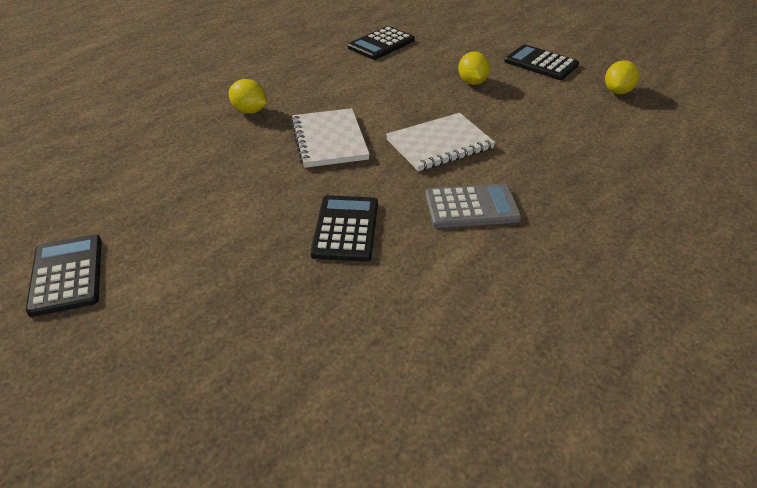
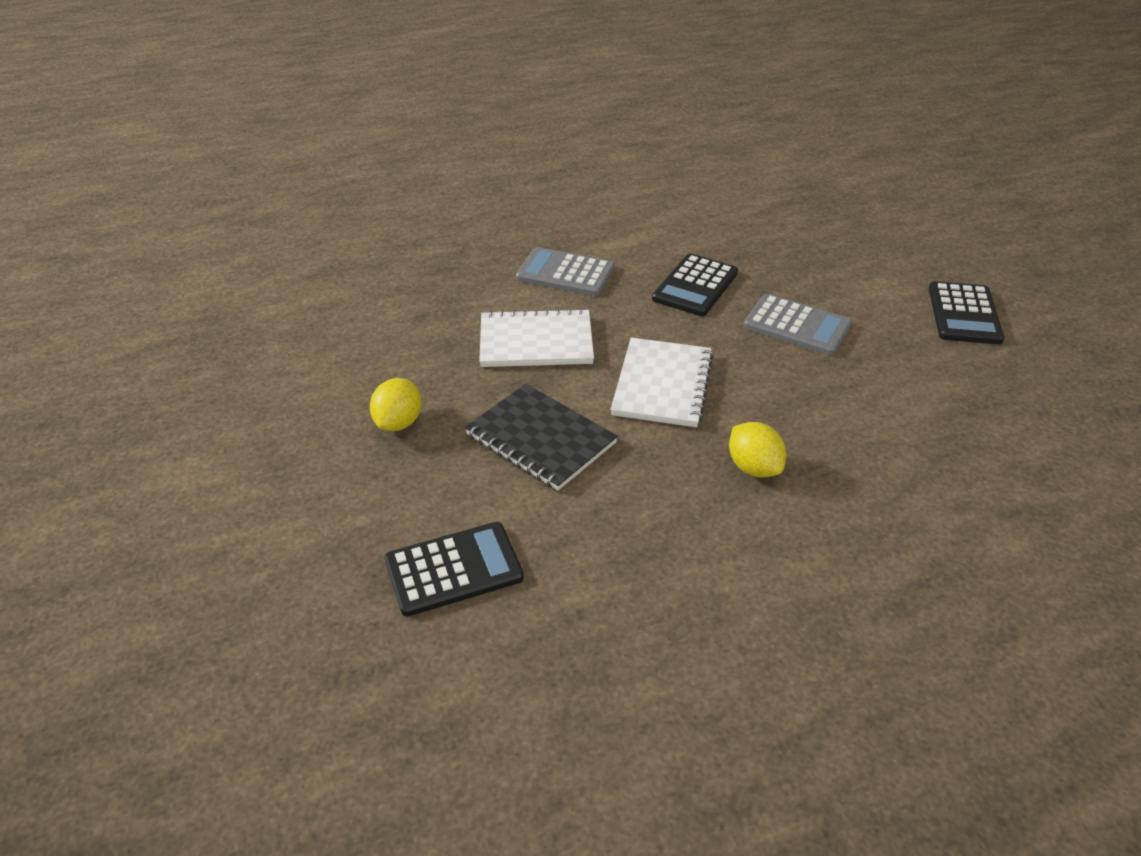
camera: 155 degrees left, 0 degrees up
(238, 214) = (797, 326): none -> grey calculator
(385, 94) = (541, 439): none -> black notebook
(541, 63) = (259, 428): black calculator -> none
(617, 91) = (240, 348): yellow lemon -> none

